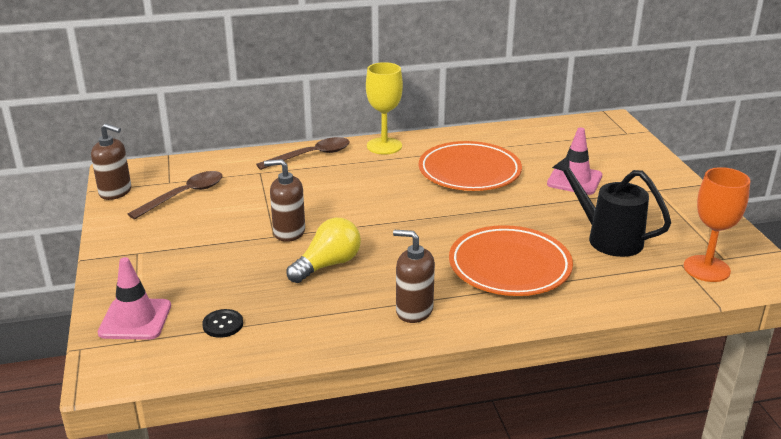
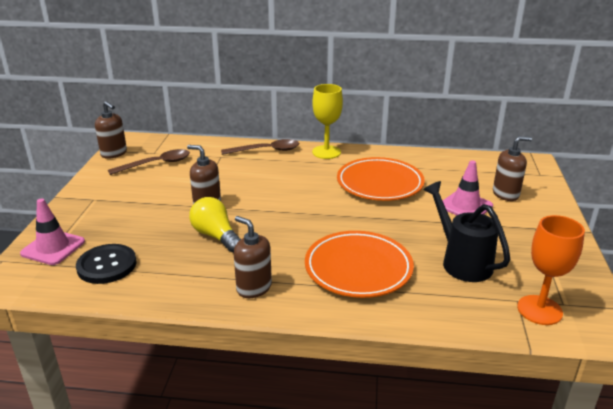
camera: 20 degrees right, 0 degrees up
(223, 324) = (107, 265): black button -> black button, size x1.80
(328, 265) = (216, 236): yellow light bulb -> yellow light bulb turned 105 degrees counterclockwise
(606, 160) = (506, 194): none -> brown soap dispenser

